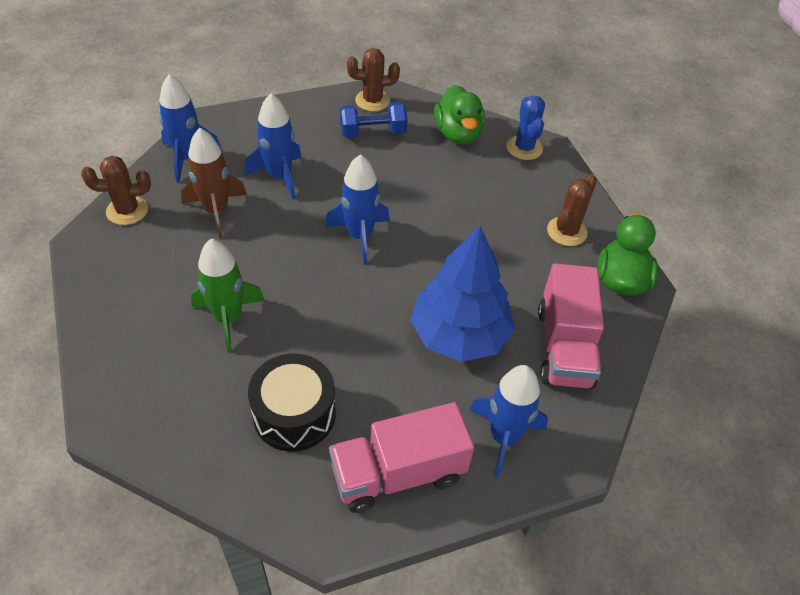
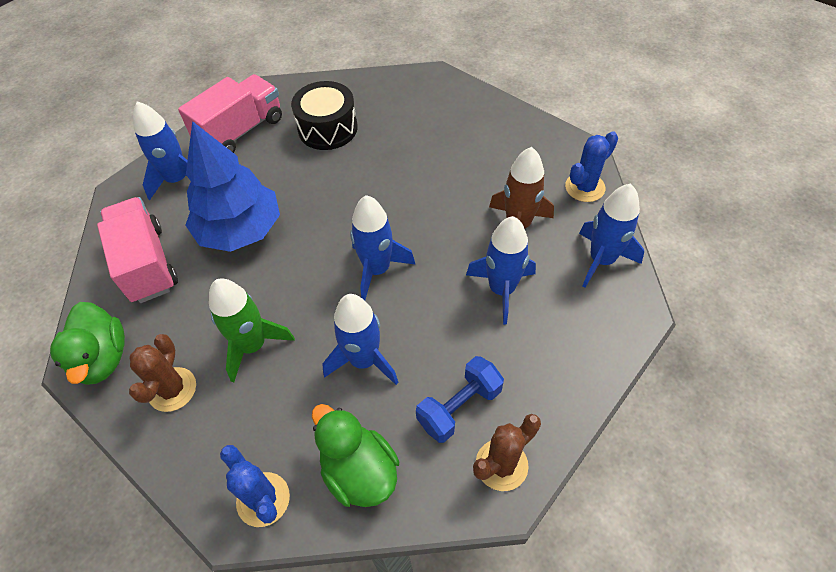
camera: 155 degrees right, 5 degrees up
(127, 210) = (585, 187): brown cactus -> blue cactus
(229, 318) = (422, 156): green rocket -> green rocket (253, 346)
(415, 183) = (364, 360): none -> blue rocket

